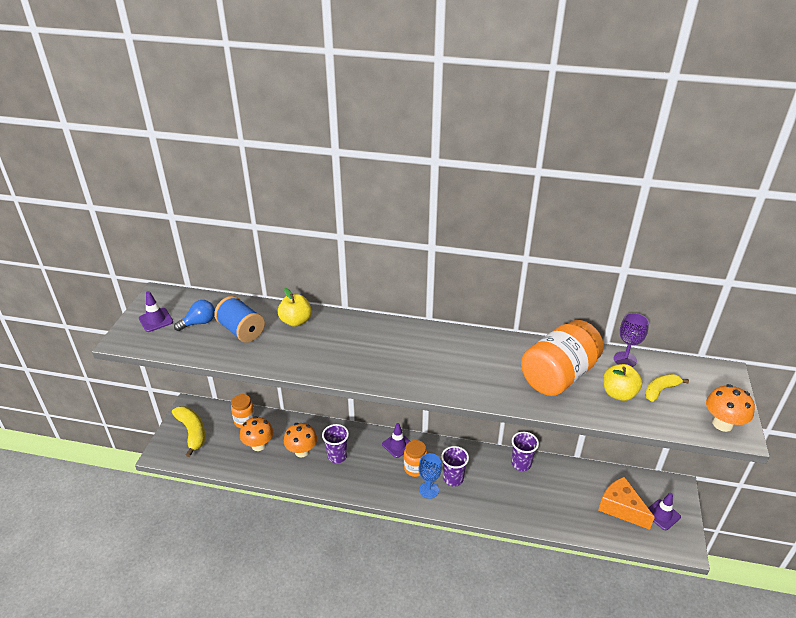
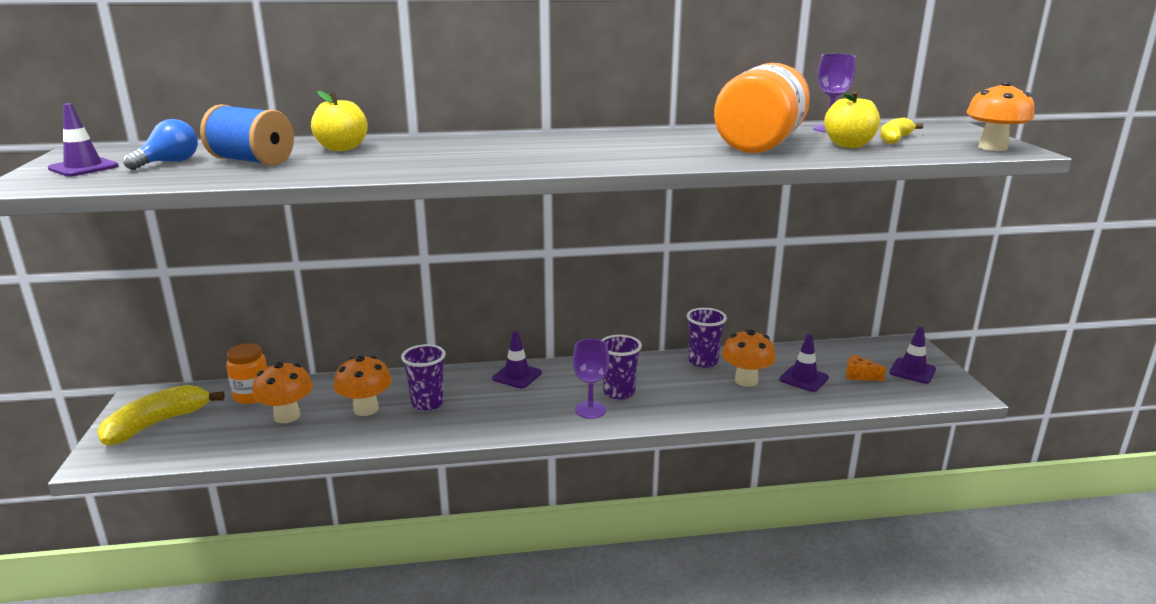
camera: 20 degrees left, 15 degrees down
(192, 432) = (157, 424): yellow banana -> yellow banana turned 90 degrees counterclockwise
(415, 468) = (556, 393): orange jar -> none
(429, 490) = (590, 410): blue goblet -> purple goblet
(540, 491) = (746, 380): none -> orange mushroom
(580, 500) = (803, 379): none -> purple traffic cone
(621, 508) = (859, 375): orange cheese -> orange cheese, size x0.50

